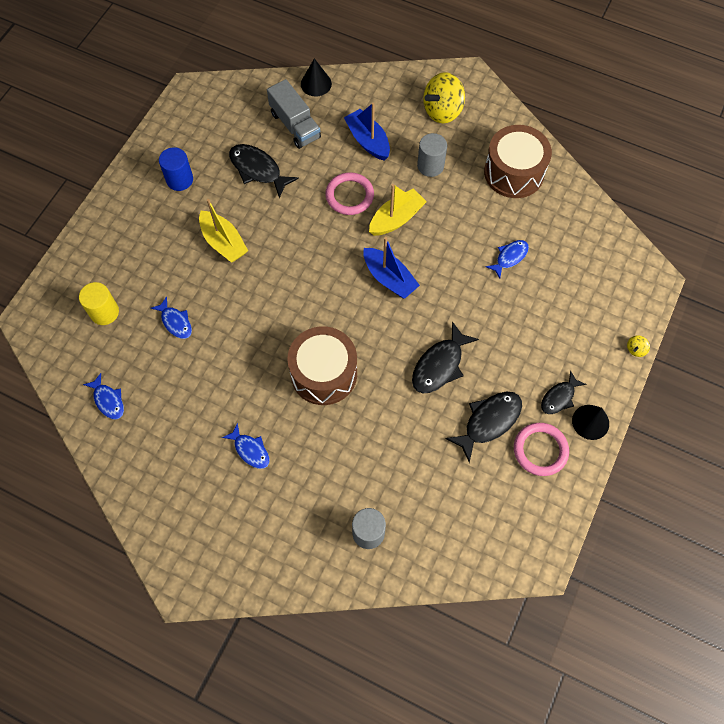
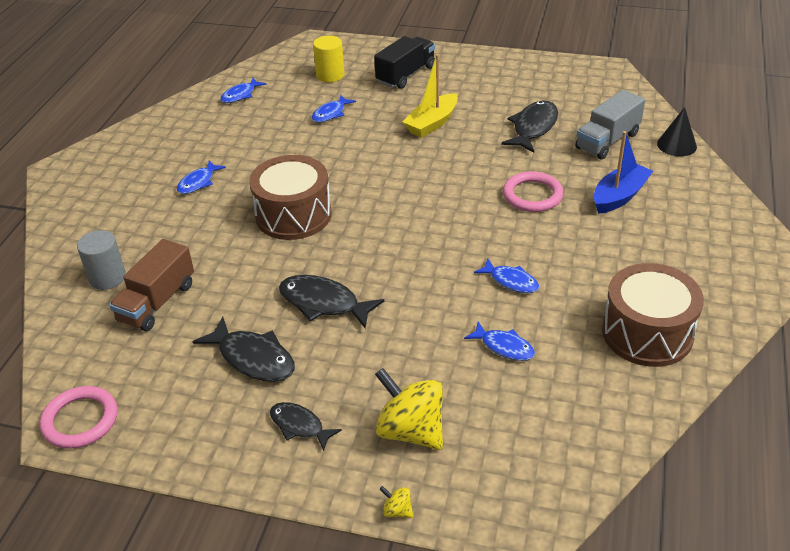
camera: 80 degrees right, 25 degrees down
(132, 246) = (406, 75): none -> black truck
(179, 180) = (495, 85): blue cylinder -> none
(389, 278) = (431, 243): blue boat -> none
(396, 219) = (517, 236): yellow boat -> none
(410, 491) = (157, 302): none -> brown truck
(430, 166) = (612, 253): grey cylinder -> none
(442, 111) = (707, 250): yellow spinning top -> yellow spinning top (411, 431)
(445, 236) = (511, 281): none -> blue fish
(540, 450) = (218, 414): pink ring -> pink ring (80, 420)
(590, 422) = (267, 465): black cone -> none

